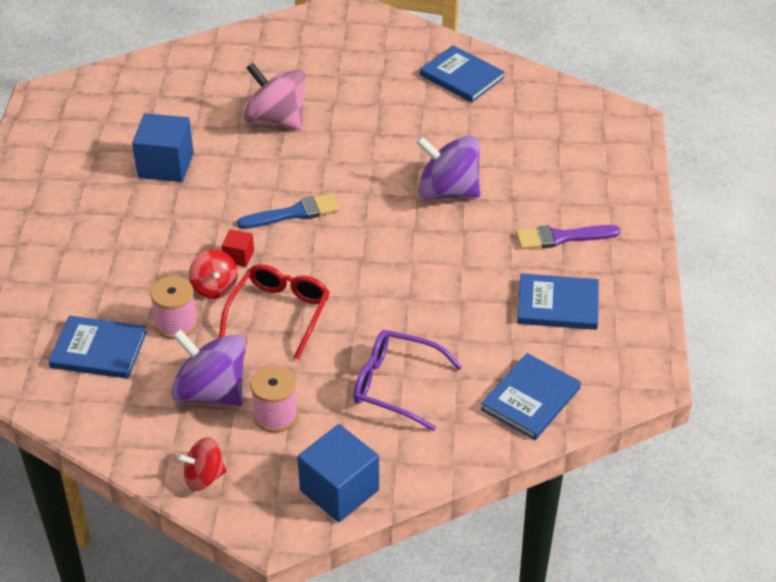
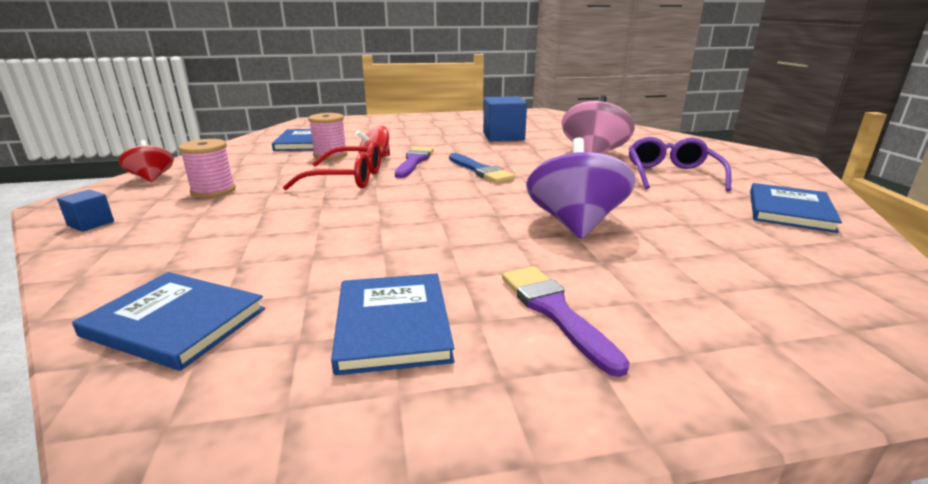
camera: 75 degrees right, 20 degrees down
(211, 392) = (252, 170): purple spinning top -> none
(238, 256) = (414, 161): red cube -> purple brush
(339, 490) = (91, 223): blue cube -> blue cube, size x0.50
(396, 385) = (237, 232): purple glasses -> purple glasses (671, 175)

